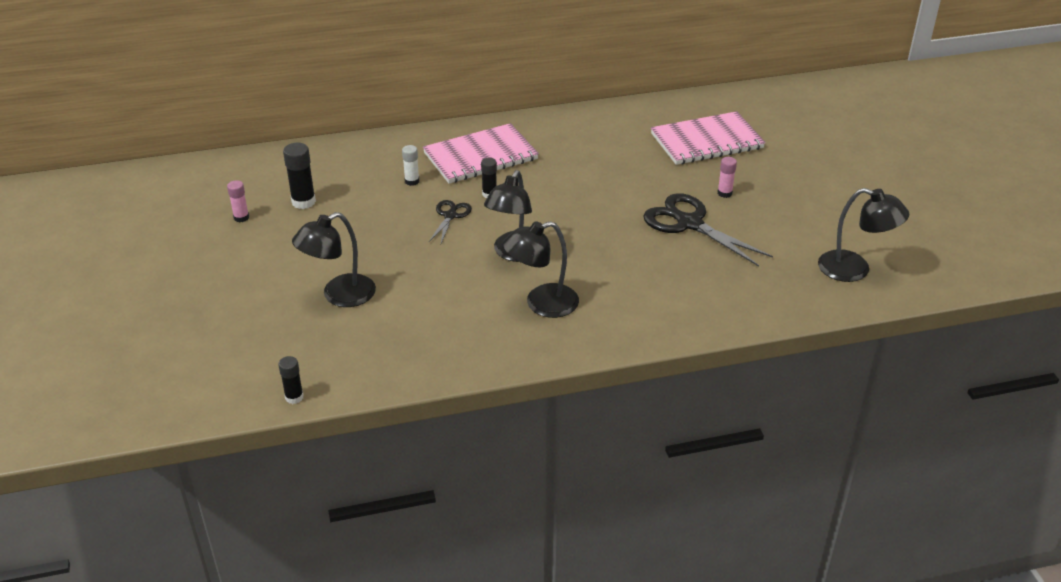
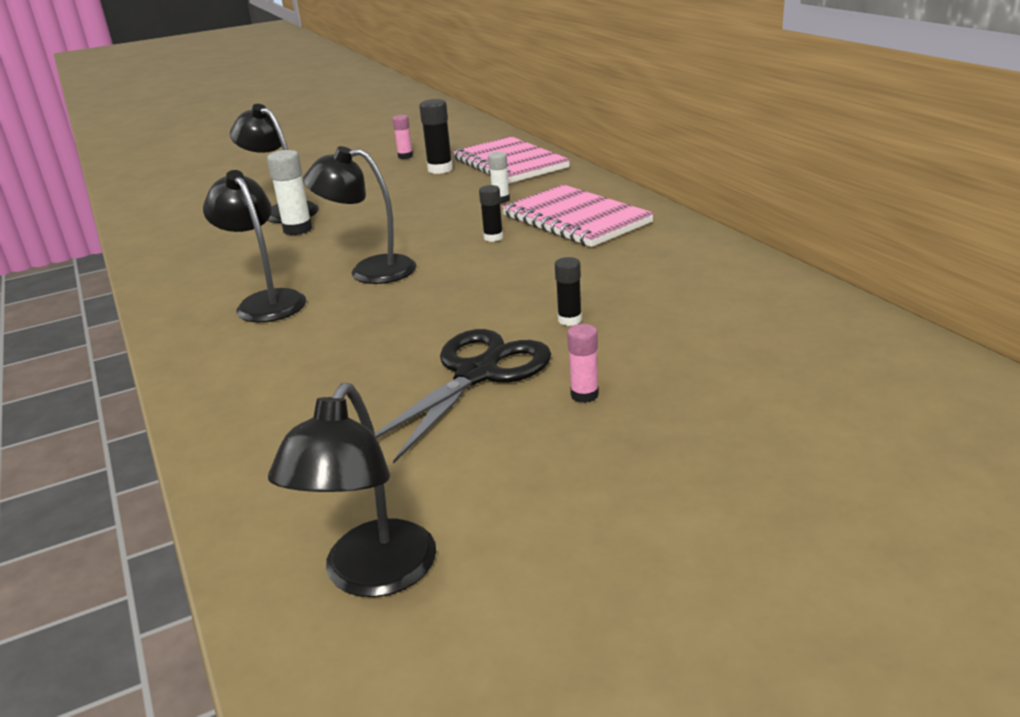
camera: 80 degrees right, 10 degrees down
(294, 397) = (132, 225): black glue stick -> black glue stick (570, 320)
(396, 287) = (297, 229): none -> white glue stick
(450, 215) = (439, 228): black scissors -> none
(706, 141) = (747, 358): pink notebook -> pink notebook (510, 163)

